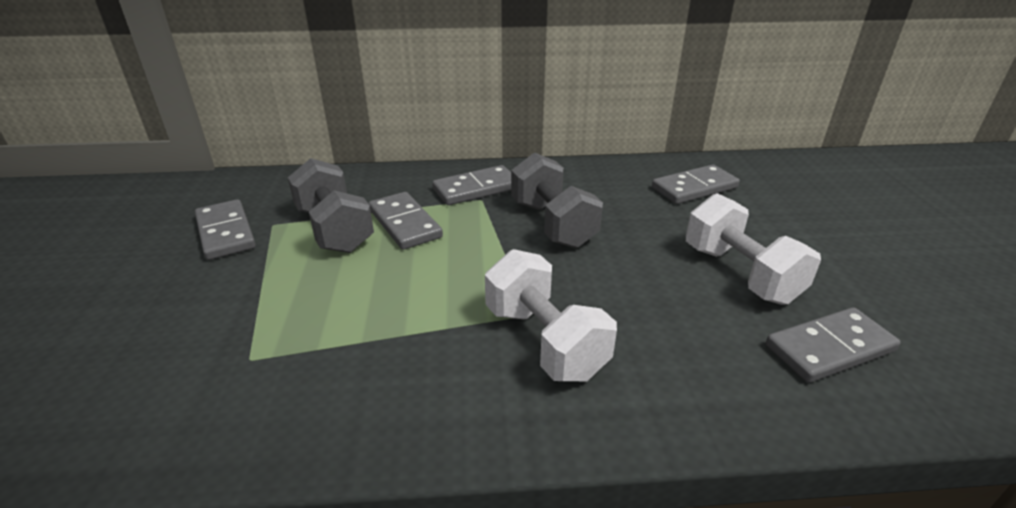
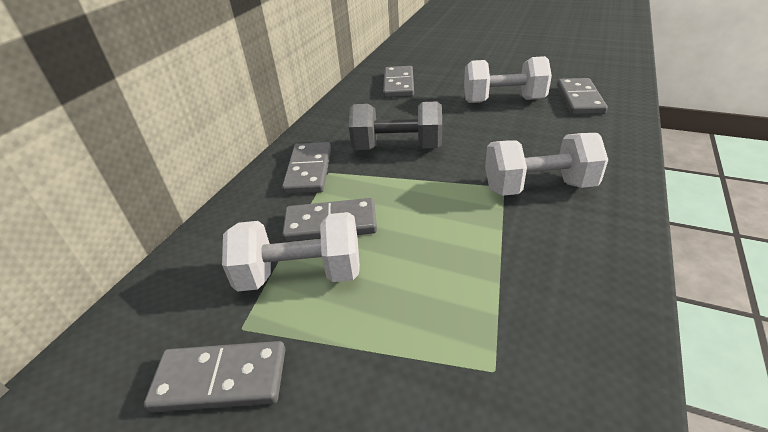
camera: 60 degrees left, 5 degrees up
(334, 230) = (300, 274): grey dumbbell -> white dumbbell

